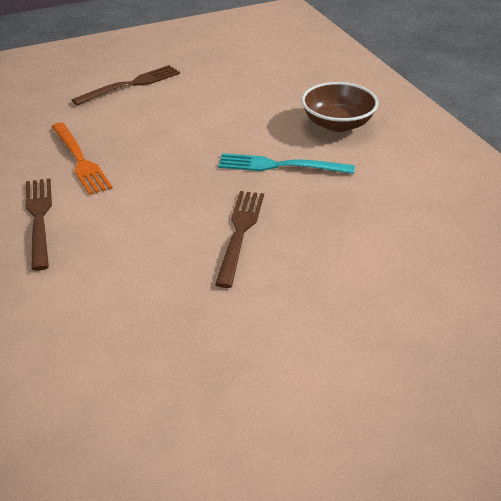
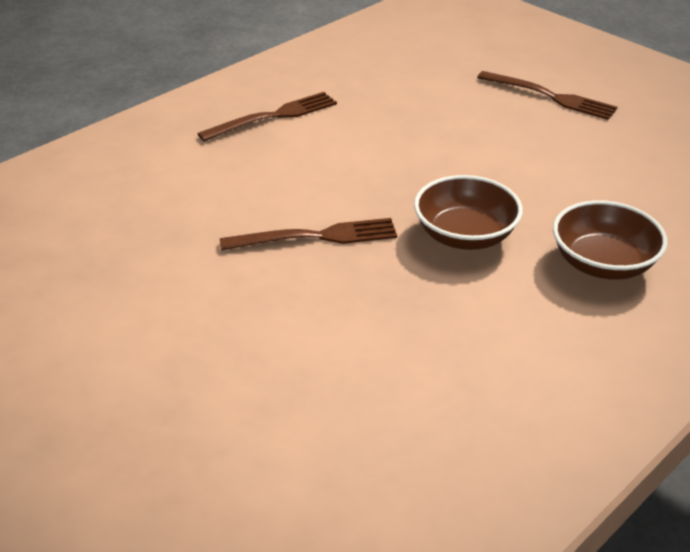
camera: 70 degrees right, 0 degrees up
(80, 161) = (380, 110): orange fork -> none
(279, 166) = (465, 235): turquoise fork -> brown bowl

